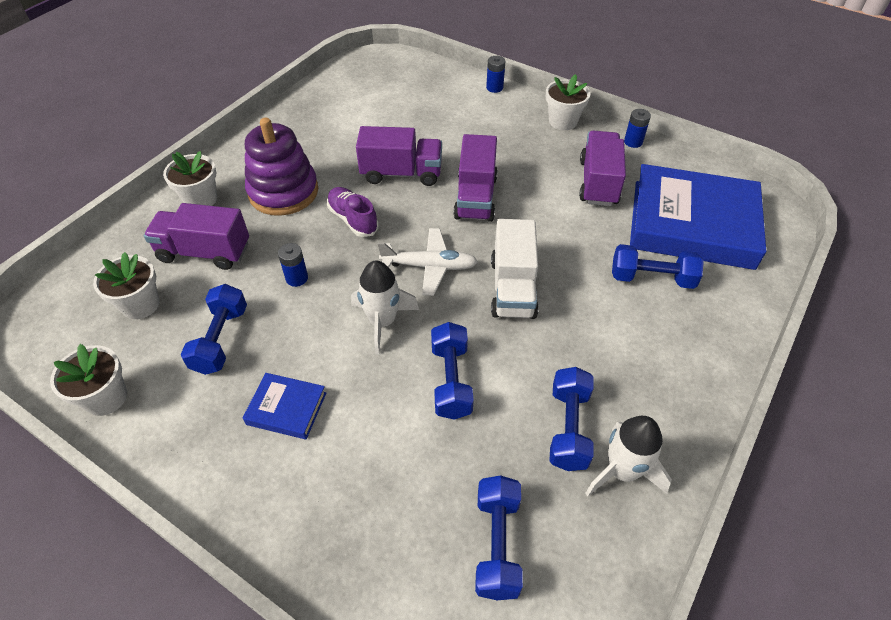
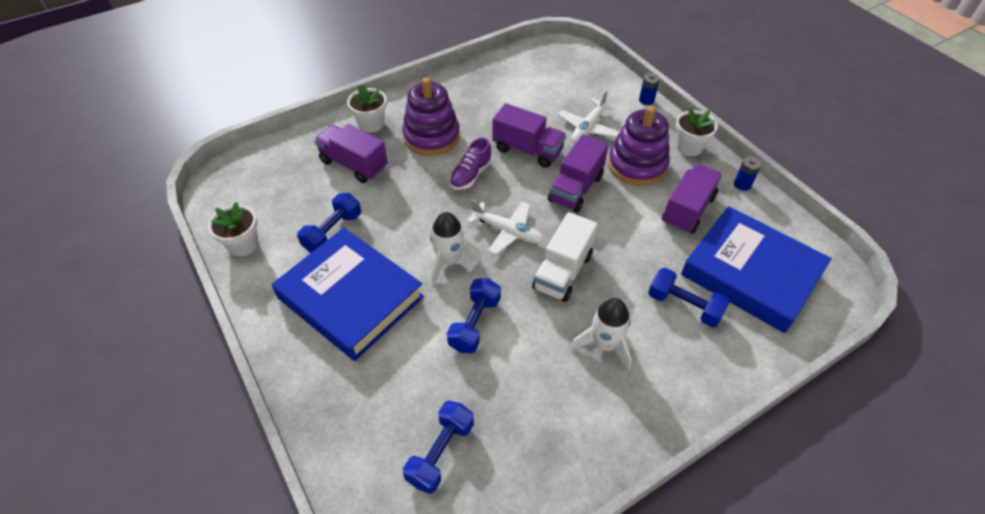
camera: 25 degrees right, 0 degrees up
(140, 304) = (294, 188): white flower pot -> none
(286, 409) = (350, 298): blue book -> blue book, size x2.30
(297, 278) = (406, 206): blue battery -> none
(353, 219) = (470, 175): purple shoe -> purple shoe turned 135 degrees counterclockwise
(452, 131) = (588, 128): none -> white plane
(523, 154) = (637, 165): none -> purple stacking toy
(568, 428) = (542, 394): blue dumbbell -> none
(622, 471) = (564, 444): white rocket -> white rocket (604, 345)

